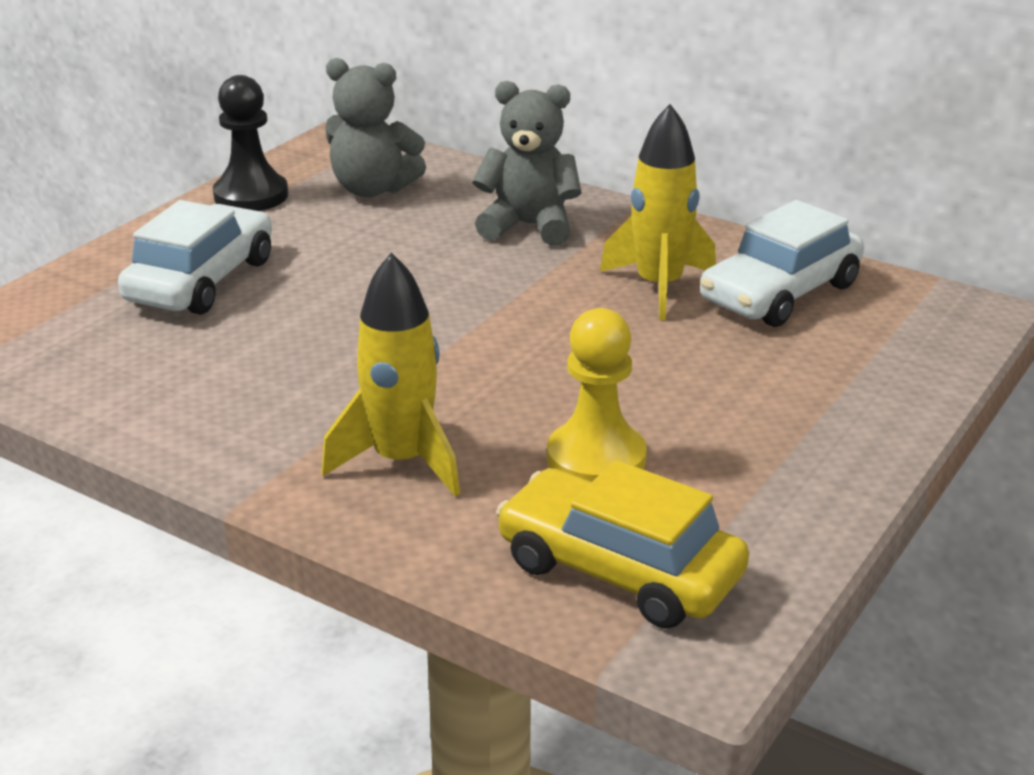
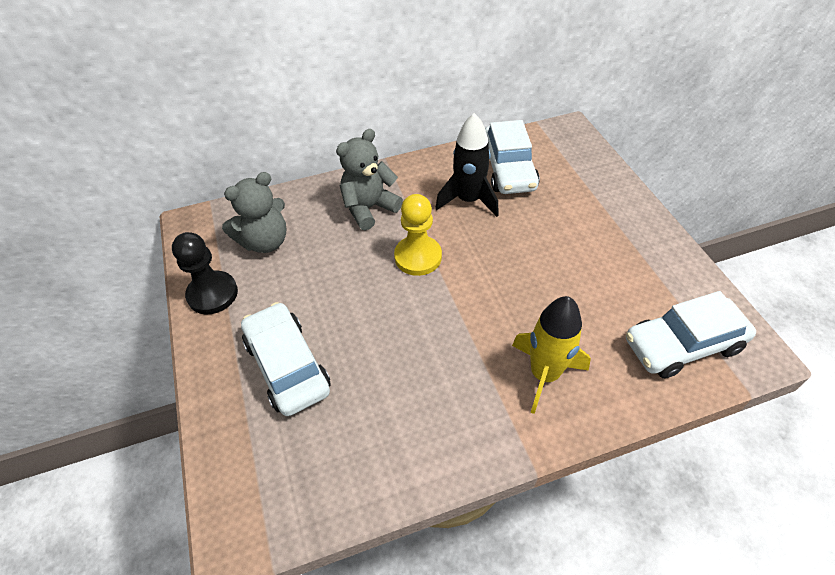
camera: 50 degrees left, 20 degrees up
(596, 458) = (593, 303): yellow pawn -> yellow pawn (418, 257)
(619, 570) = (683, 345): yellow car -> white car
(659, 287) = (468, 200): yellow rocket -> black rocket

